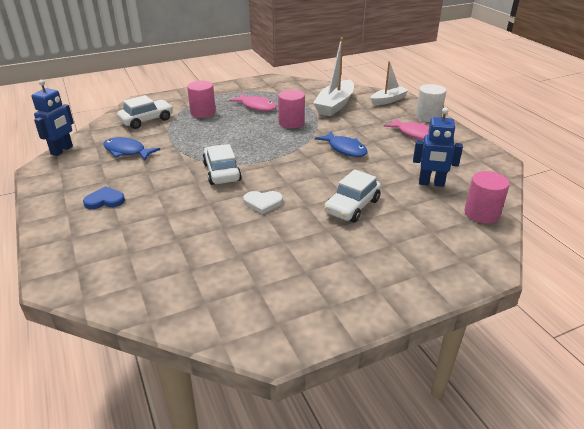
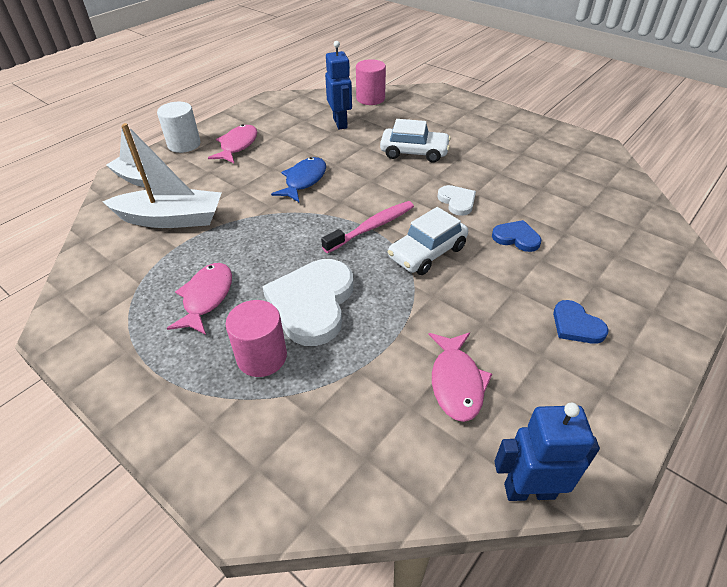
camera: 115 degrees left, 10 degrees up
(127, 151) = (456, 382): blue fish -> pink fish
(146, 120) = (334, 429): white car -> none
(196, 212) = (516, 238): none -> blue heart
(222, 129) = (312, 303): none -> white heart
(267, 160) = (372, 227): none -> pink toothbrush
(291, 123) = (253, 241): pink cylinder -> none

